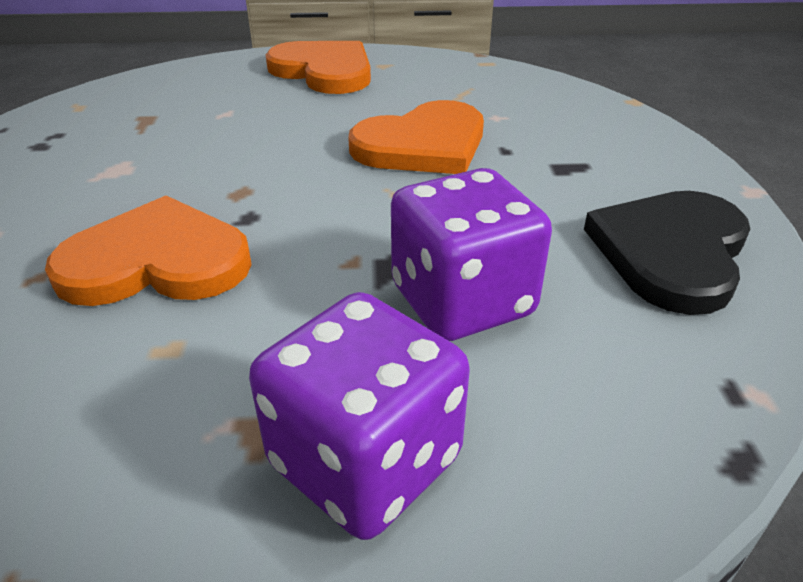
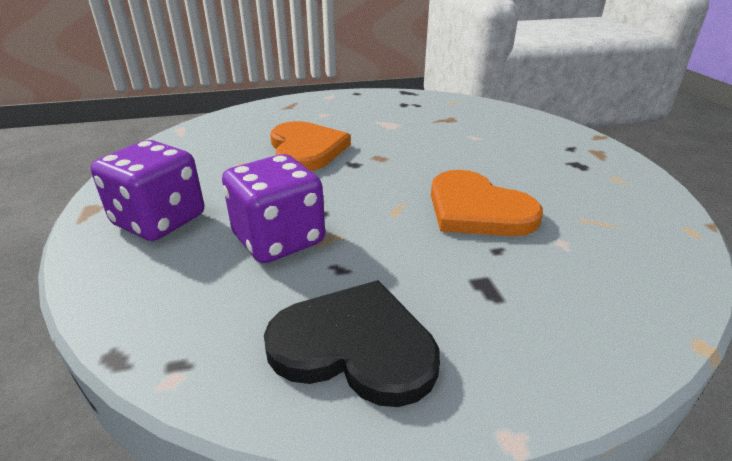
camera: 80 degrees right, 5 degrees down
(324, 71) = (574, 157): orange heart -> none

